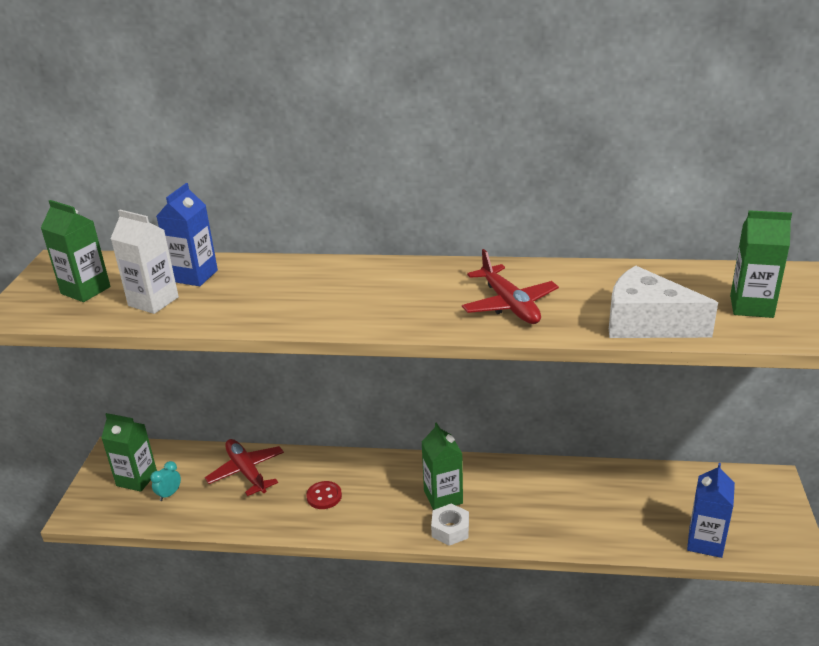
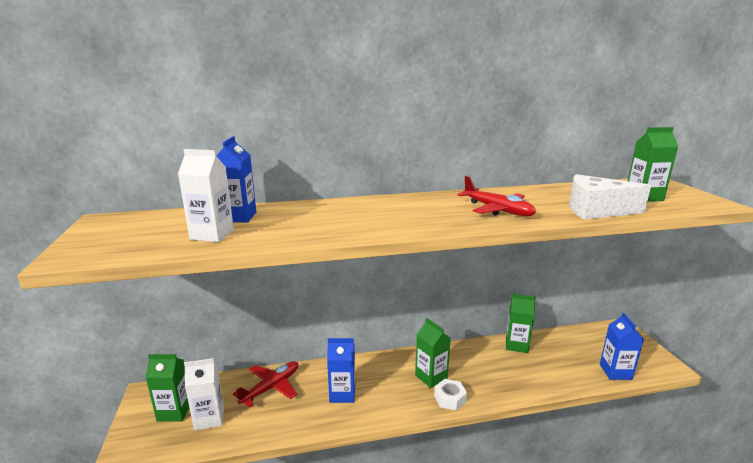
camera: 20 degrees left, 10 degrees down
(85, 290) = (141, 234): green carton -> green carton (516, 345)
(169, 494) = (209, 418): turquoise clock -> white carton
(247, 472) = (271, 387): red plane -> red plane turned 90 degrees clockwise
(324, 496) = (342, 394): red button -> blue carton

